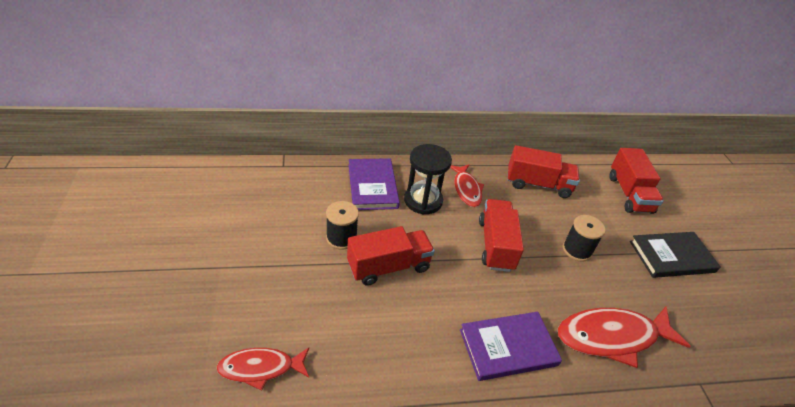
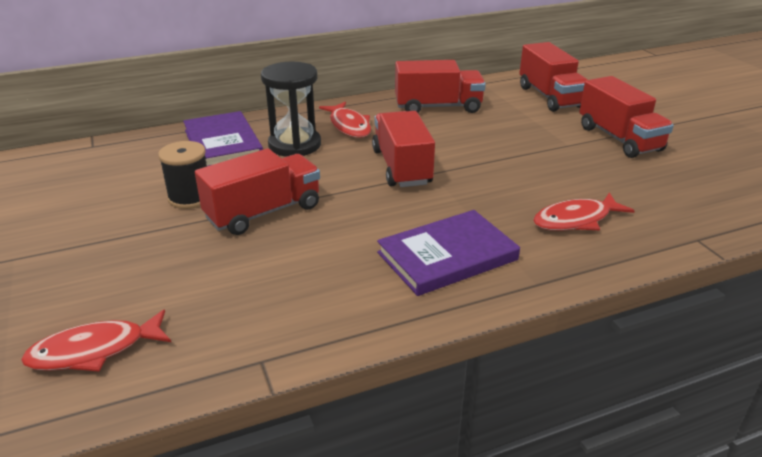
camera: 10 degrees left, 10 degrees down
(577, 250) = (505, 153): black spool -> none
(612, 337) = (576, 220): red fish -> red fish, size x0.61
(671, 257) = (619, 139): black book -> red truck

